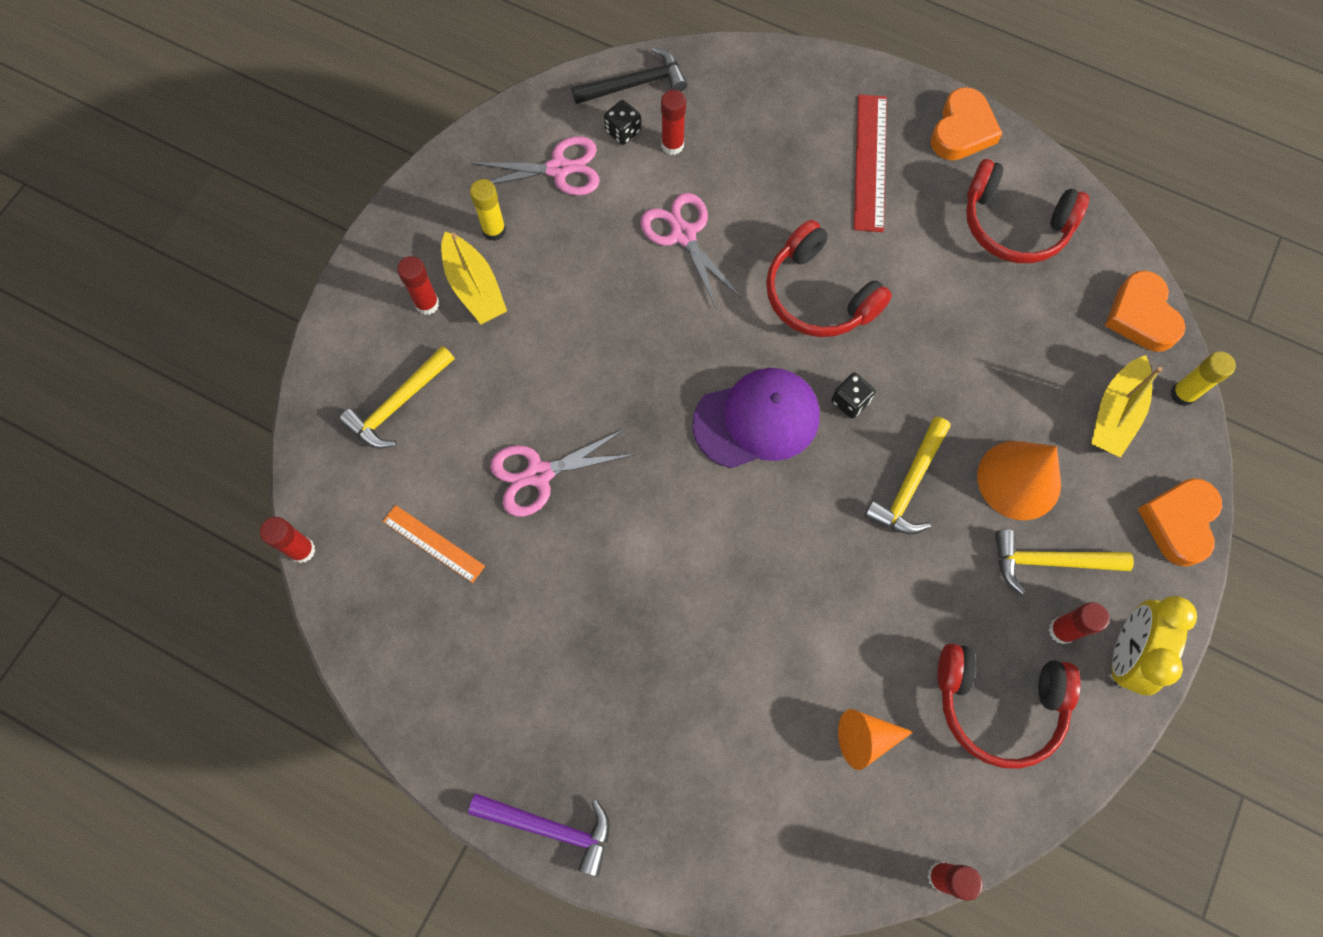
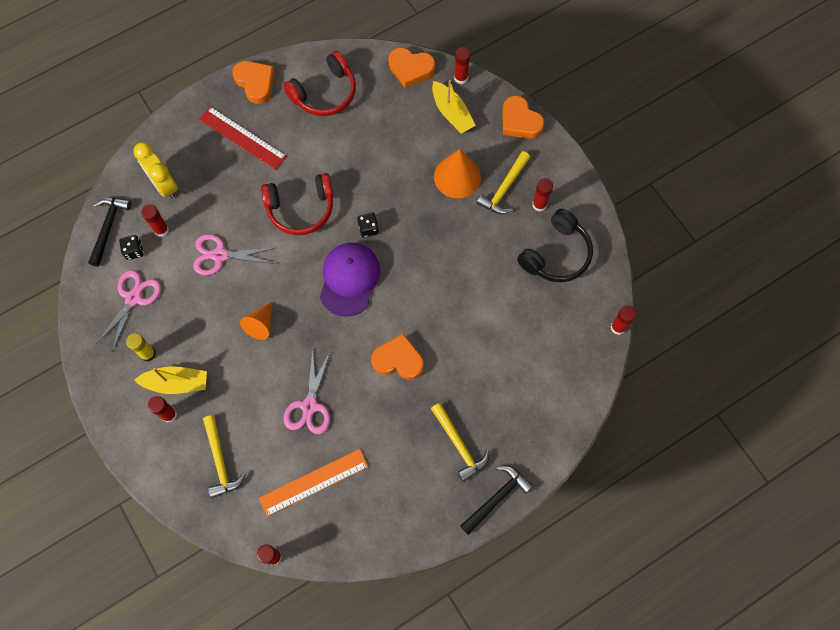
camera: 60 degrees left, 0 degrees up
(433, 544) = (314, 482): orange ruler -> orange ruler, size x1.58
(550, 827) = (497, 498): purple hammer -> black hammer
(678, 558) = (398, 360): none -> orange heart
(866, 738) = (538, 323): orange cone -> orange cone (261, 324)
(909, 485) = (429, 227): yellow hammer -> yellow hammer (459, 445)
(998, 704) = (556, 254): red headphones -> black headphones
(1125, 654) = (565, 184): yellow clock -> yellow clock (164, 185)
(1182, 394) = (461, 78): yellow glue stick -> red glue stick

